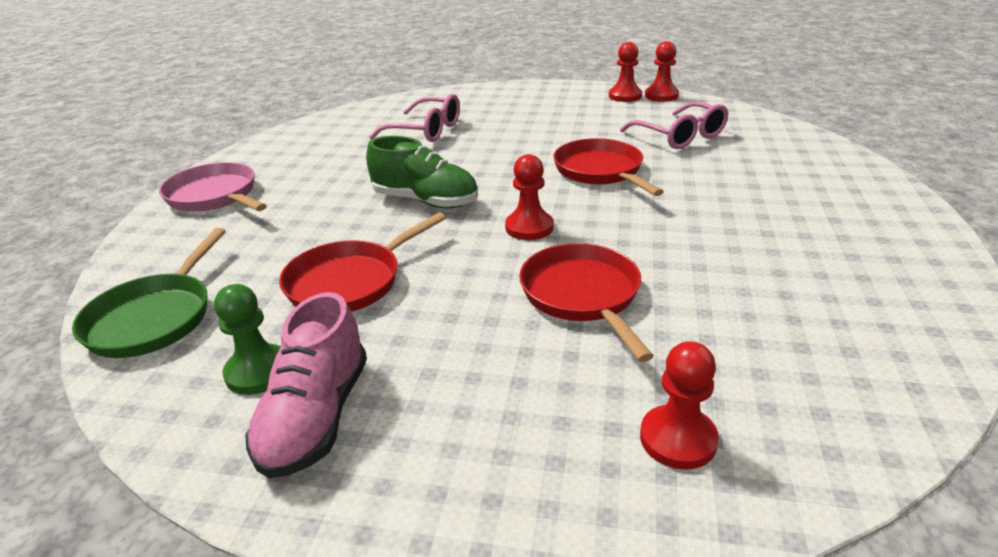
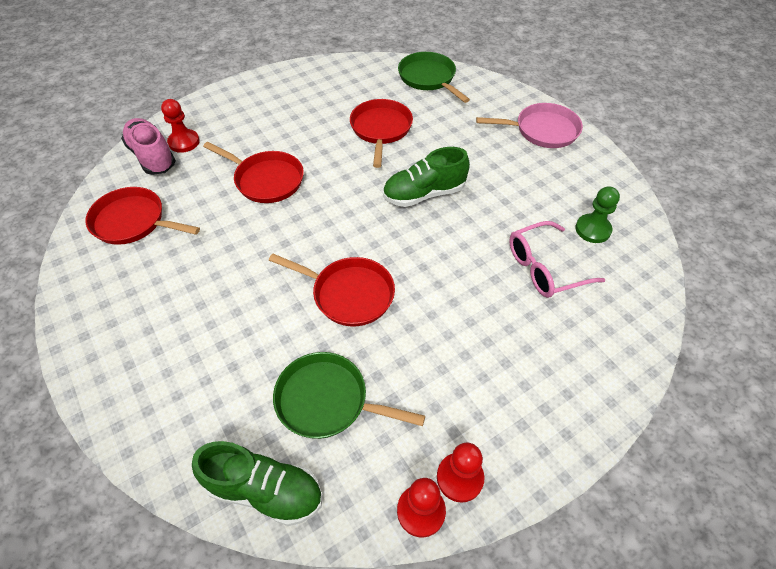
camera: 135 degrees right, 20 degrees up
(258, 371) = (355, 86): green pawn -> green pawn (593, 229)
(316, 417) = (313, 87): pink shoe -> pink shoe (152, 157)
(529, 227) = (338, 208): red pawn -> none
(680, 136) = (327, 401): pink glasses -> green pan
(758, 124) = (265, 490): none -> green shoe
(834, 334) = (133, 222): none -> red pan

